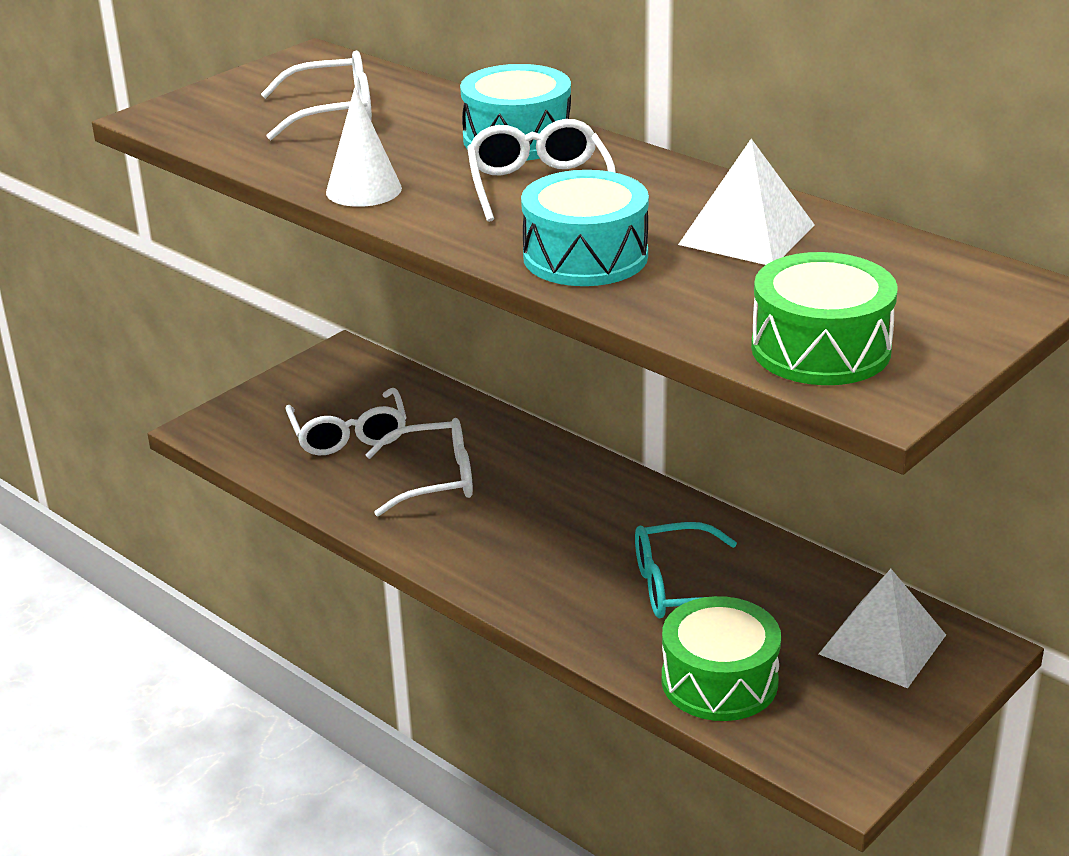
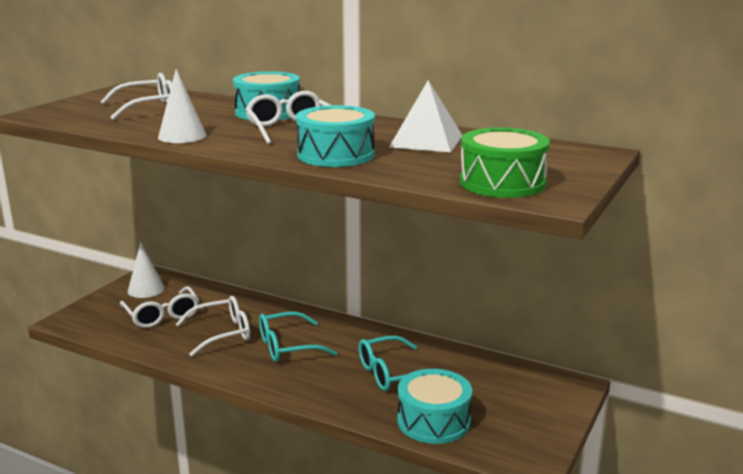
camera: 15 degrees left, 10 degrees down
(334, 382) = (146, 289): none -> white cone
(530, 516) = (287, 346): none -> turquoise glasses
(719, 681) = (433, 421): green drum -> turquoise drum
(882, 644) = (521, 389): white pyramid -> none

